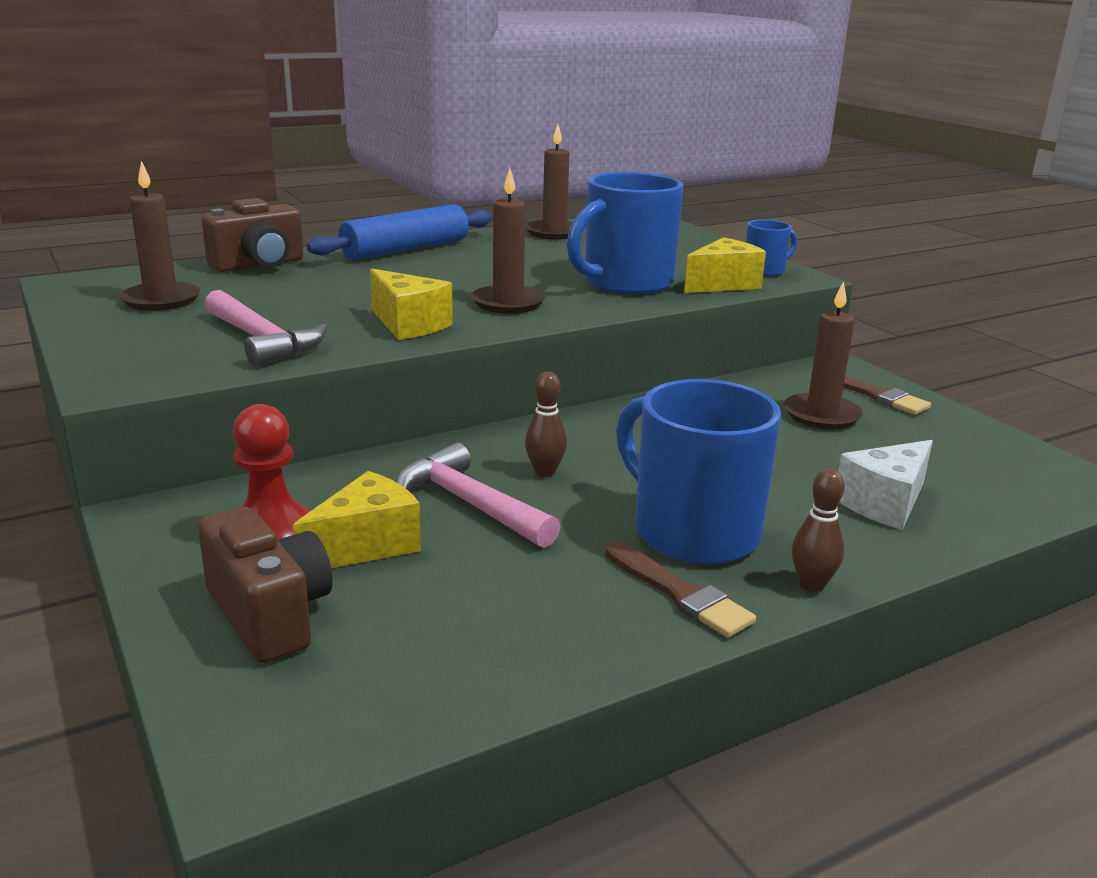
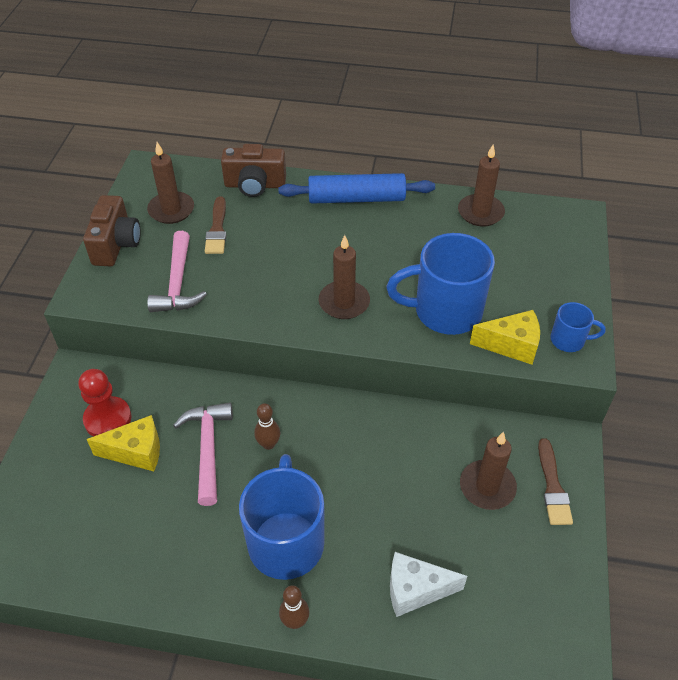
camera: 40 degrees right, 25 degrees up
(269, 615) = (62, 476): brown camera -> brown camera (116, 244)
(408, 325) = (263, 302): yellow cheese -> none
(679, 593) = (228, 581): brown brush -> brown brush (217, 229)

